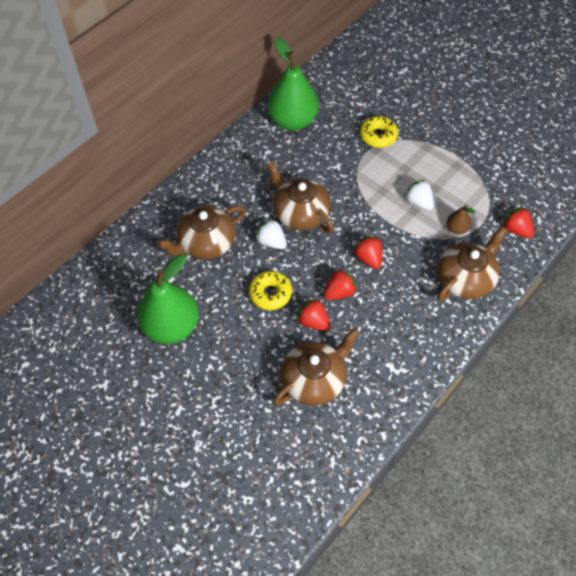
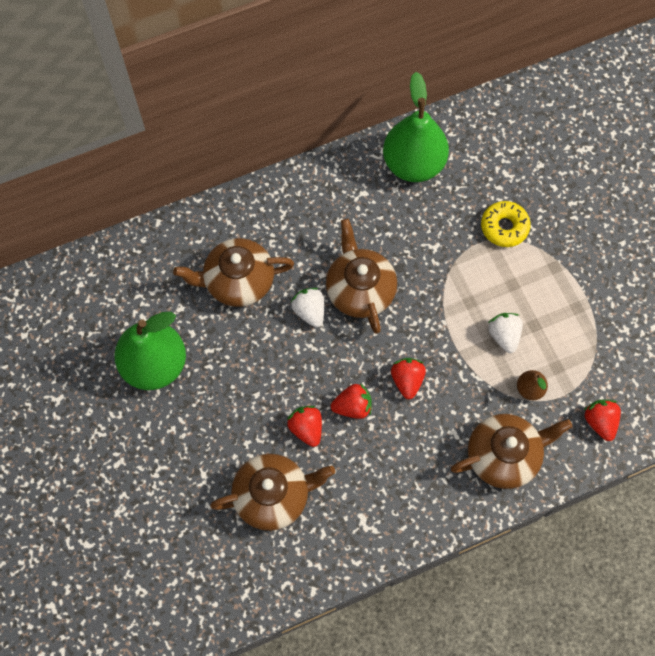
camera: 25 degrees right, 10 degrees up
(270, 293) = (277, 374): yellow donut -> none

